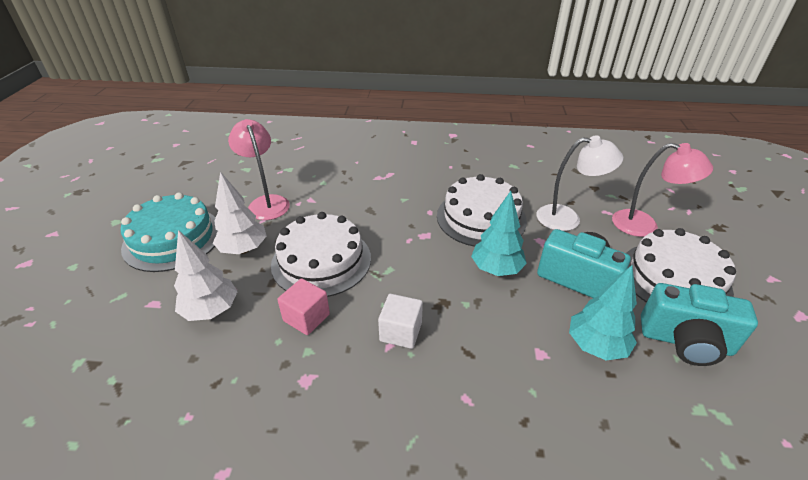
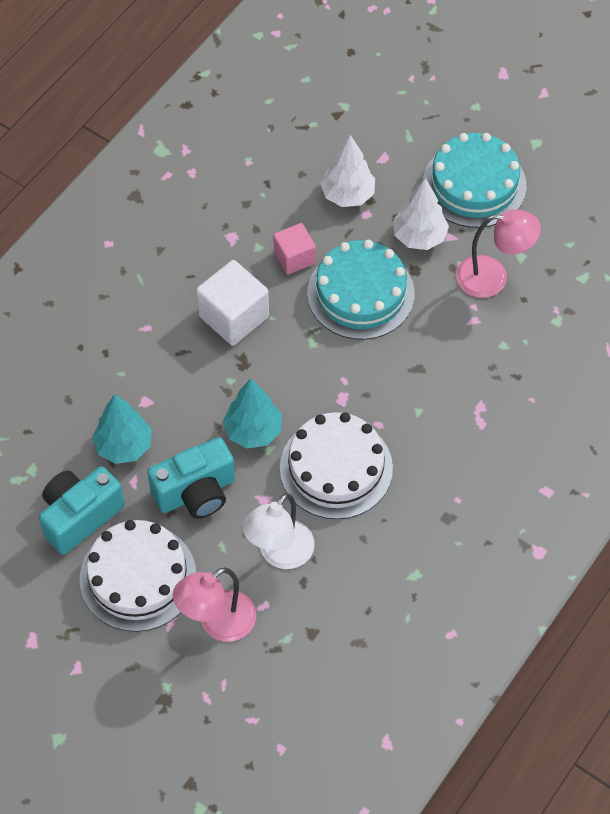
camera: 120 degrees right, 20 degrees up
(321, 261) = (360, 293): white cake -> turquoise cake
(400, 332) = (233, 316): white cube -> white cube, size x1.57

